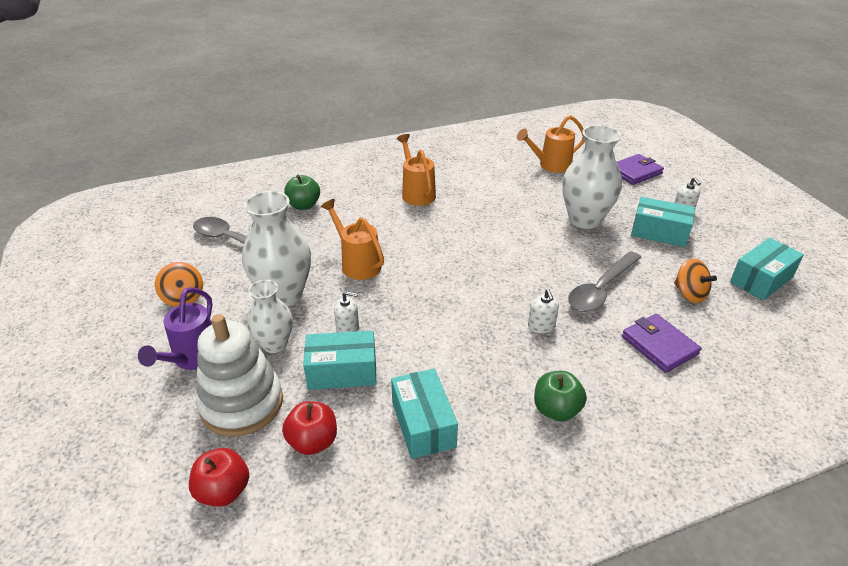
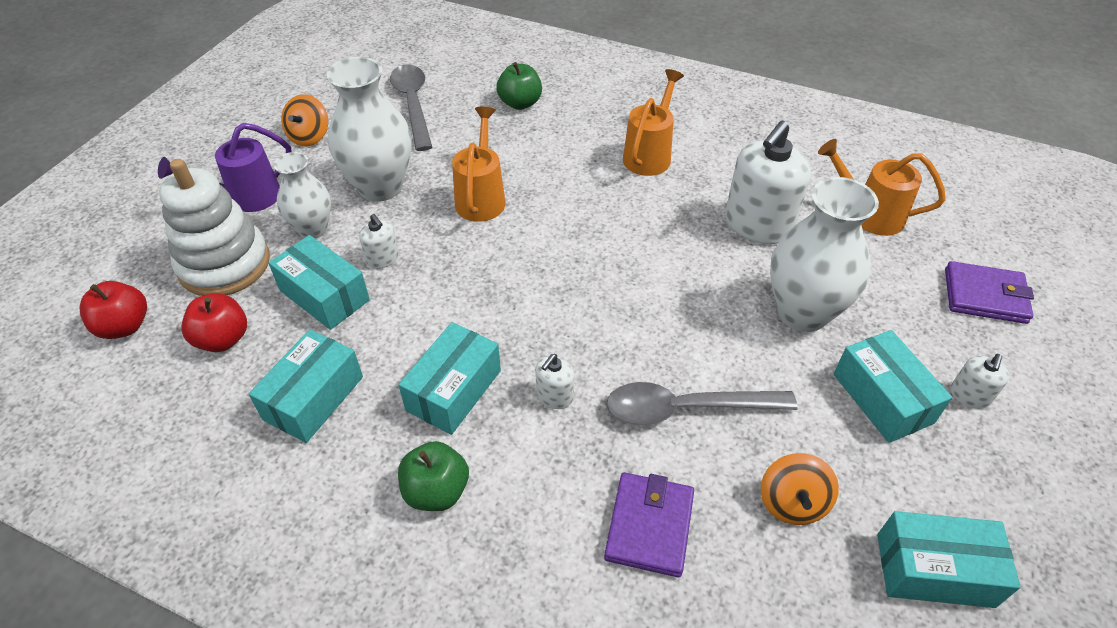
camera: 45 degrees right, 10 degrees up
(491, 360) = (454, 390): none -> turquoise box
(513, 195) = (758, 224): none -> white soap dispenser

